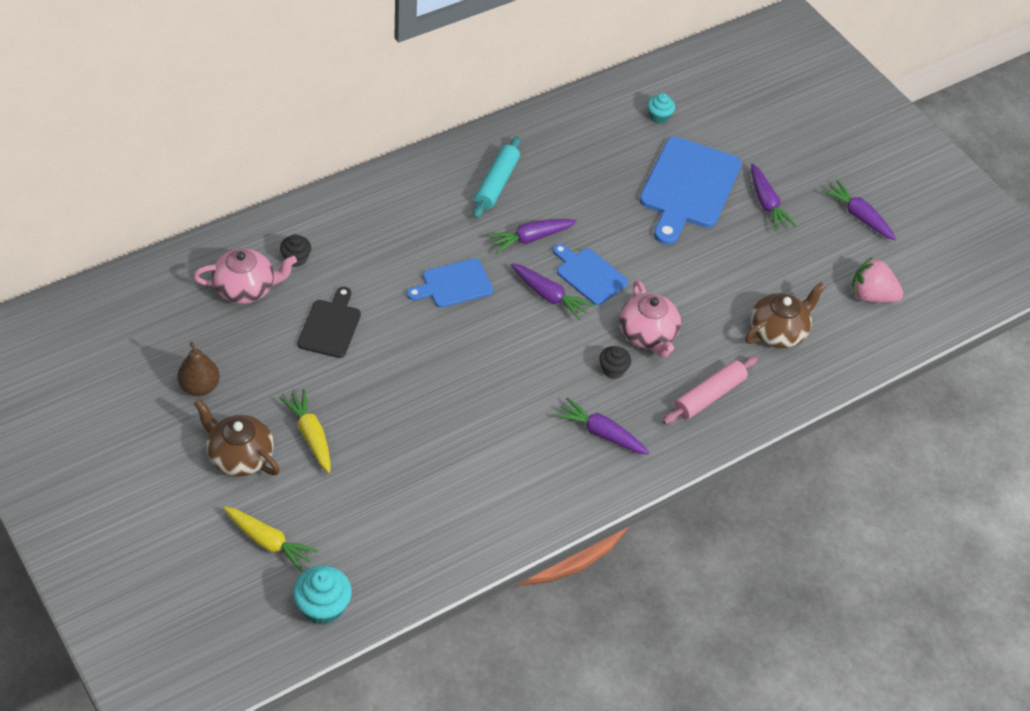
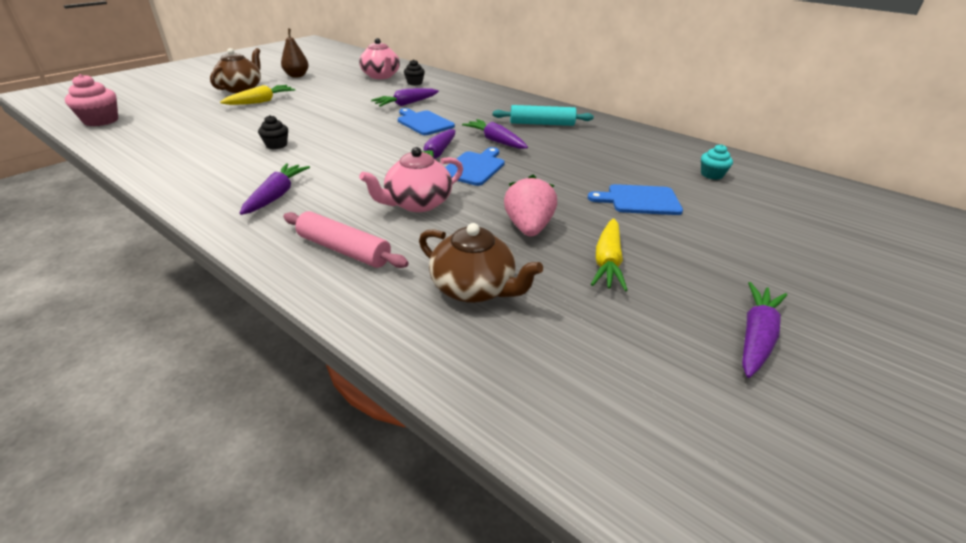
camera: 75 degrees right, 15 degrees down
(268, 542) = (166, 102): yellow carrot -> yellow carrot (607, 262)
(323, 607) = (101, 121): turquoise cupcake -> pink cupcake
(330, 326) = (361, 96): black cutting board -> none
(613, 370) = (361, 191): black cupcake -> black cupcake (276, 145)
(688, 187) = (639, 200): blue cutting board -> blue cutting board, size x0.57
(766, 204) = (677, 252): purple carrot -> purple carrot (406, 104)
(871, 296) = (609, 374): pink strawberry -> pink strawberry (528, 227)

